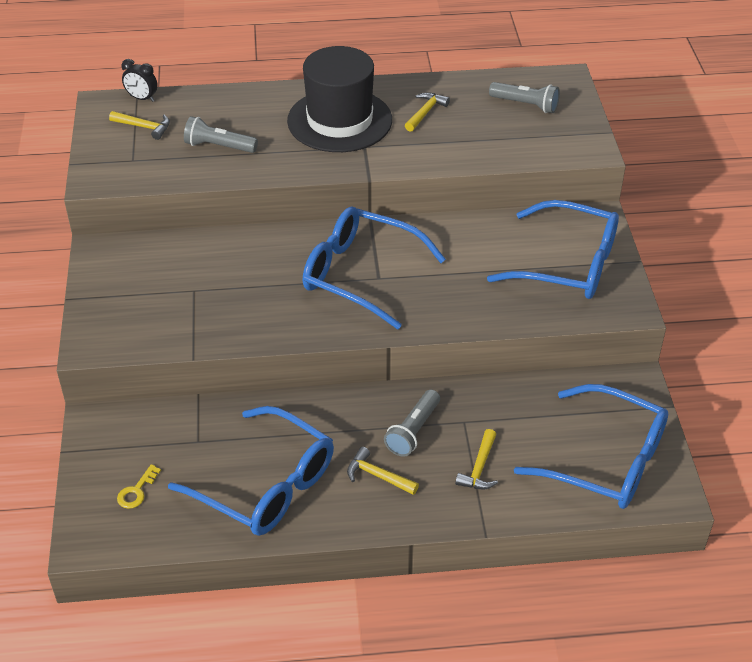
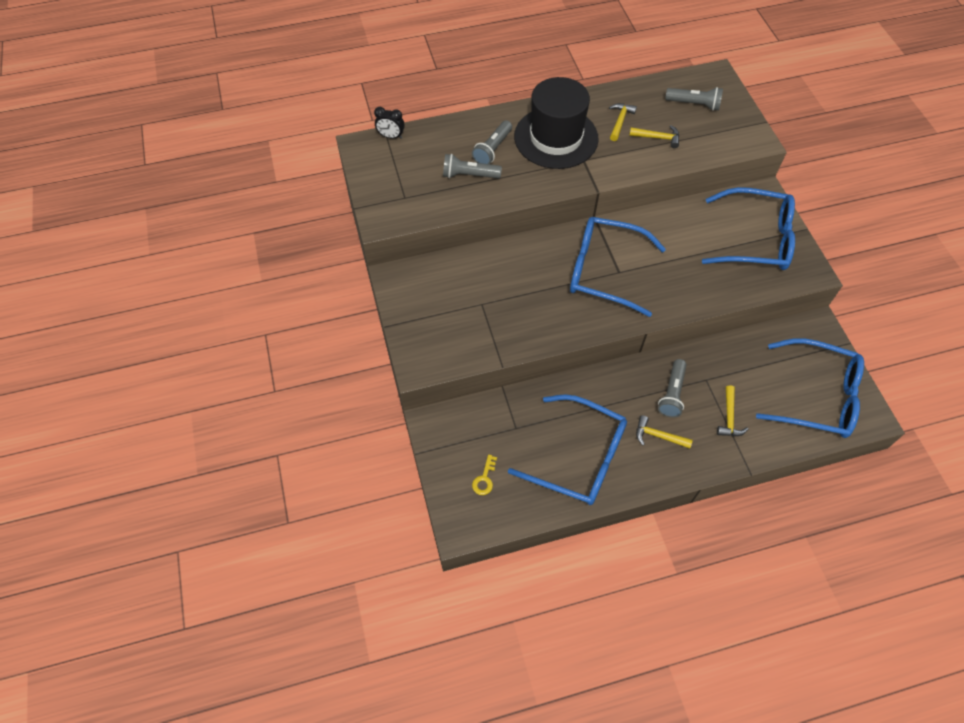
camera: 10 degrees left, 15 degrees up
(144, 127) = (402, 164): yellow hammer -> yellow hammer (657, 138)
(258, 124) = (492, 149): none -> grey flashlight

